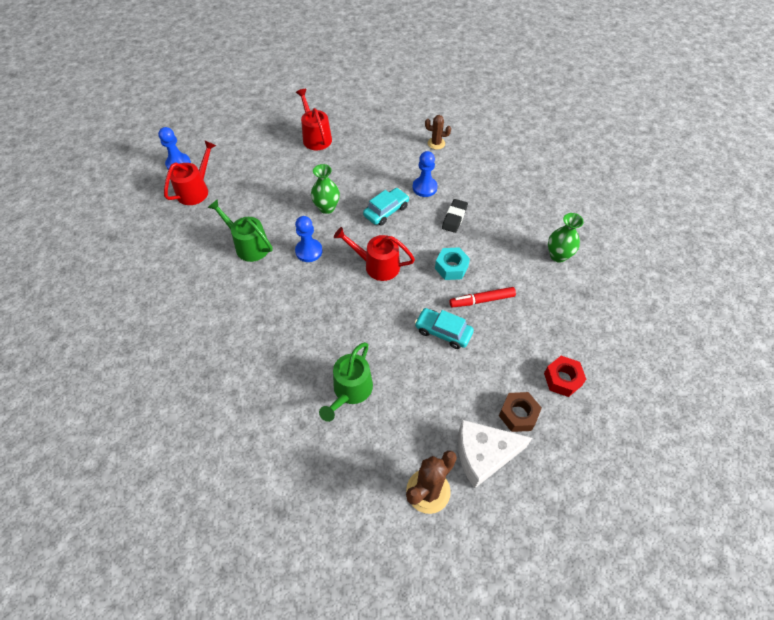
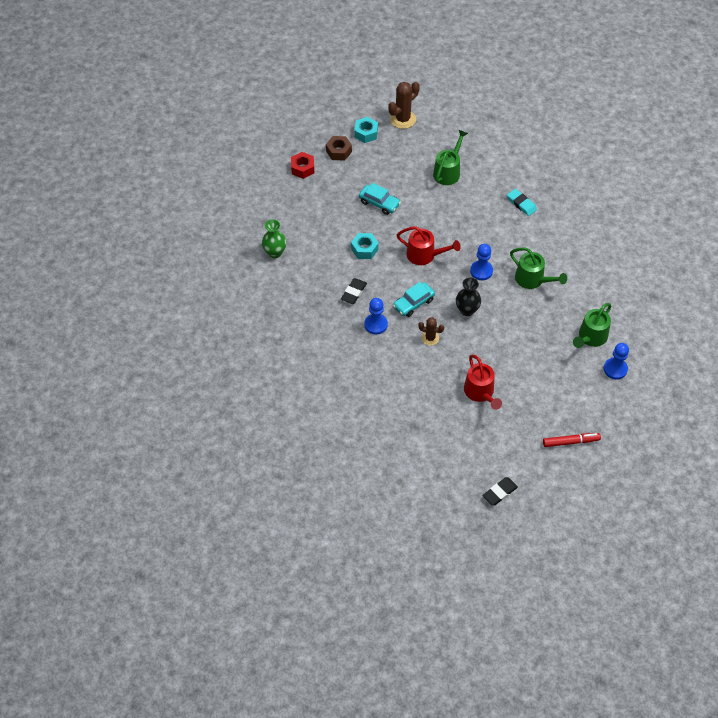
camera: 175 degrees left, 0 degrees up
(196, 190) = (590, 337): red watering can -> green watering can
(249, 345) = (521, 204): none -> turquoise eraser
(303, 73) = (499, 492): none -> black eraser
(327, 208) = (467, 310): green vase -> black vase
(436, 143) = (356, 375): brown cactus -> brown cactus (430, 338)
(482, 300) = (345, 222): red marker -> red marker (570, 442)
(483, 455) = (366, 133): white cheese -> turquoise nut

